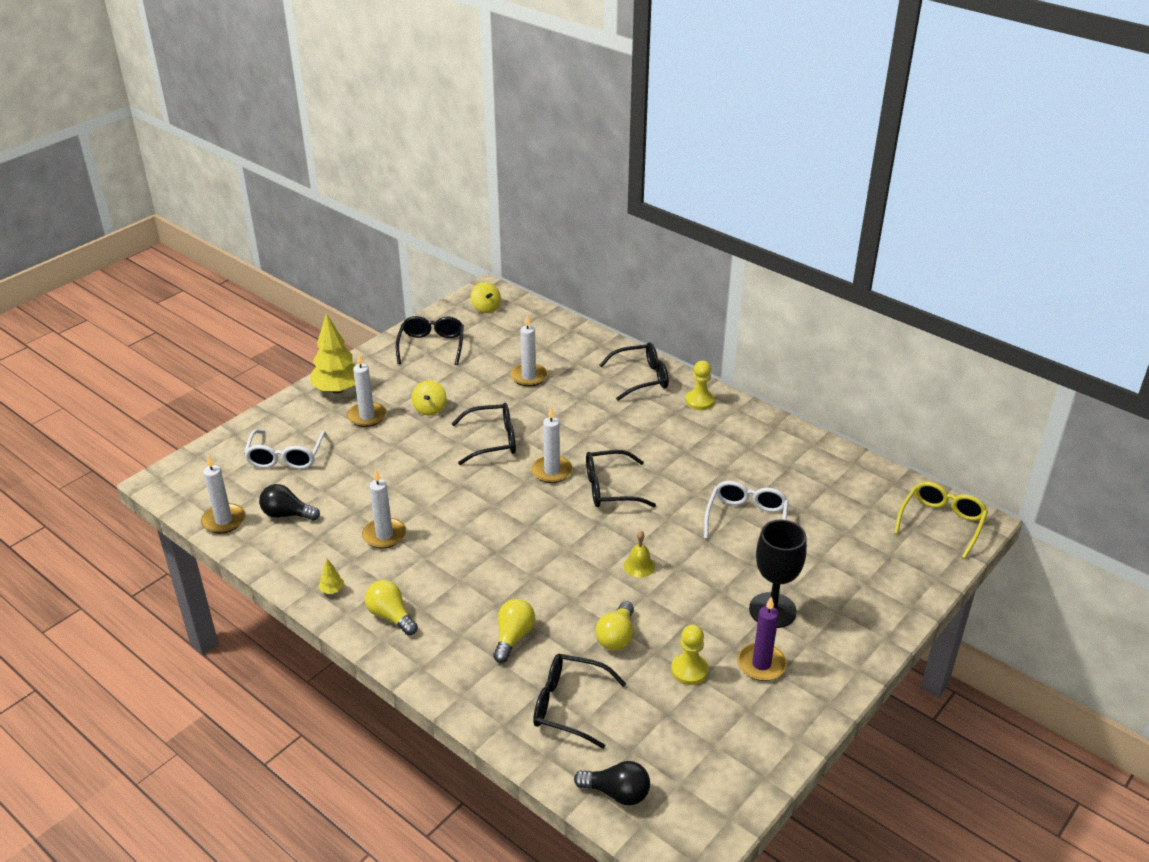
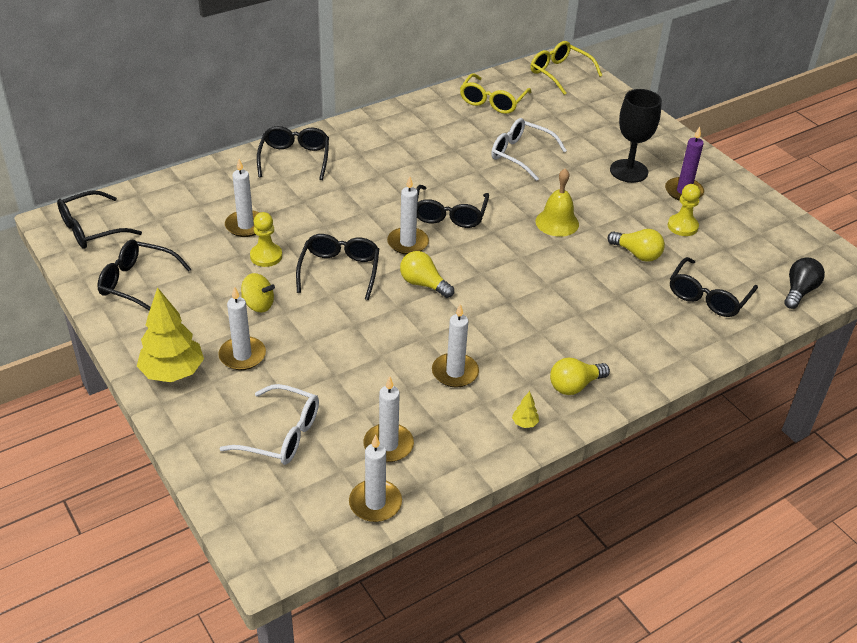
camera: 75 degrees left, 5 degrees up
(287, 514) = (388, 445): black light bulb -> white candle
(486, 308) = (92, 229): yellow spinning top -> black glasses
(513, 637) = (623, 312): yellow light bulb -> yellow light bulb (423, 284)
(639, 566) = (557, 222): yellow bell -> yellow bell, size x1.53
(699, 401) = (351, 136): yellow pawn -> yellow pawn (266, 256)
(836, 481) = (492, 101): none -> yellow glasses

